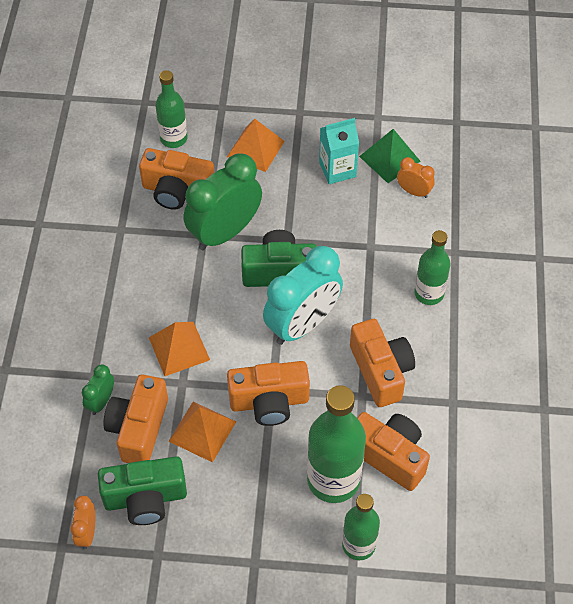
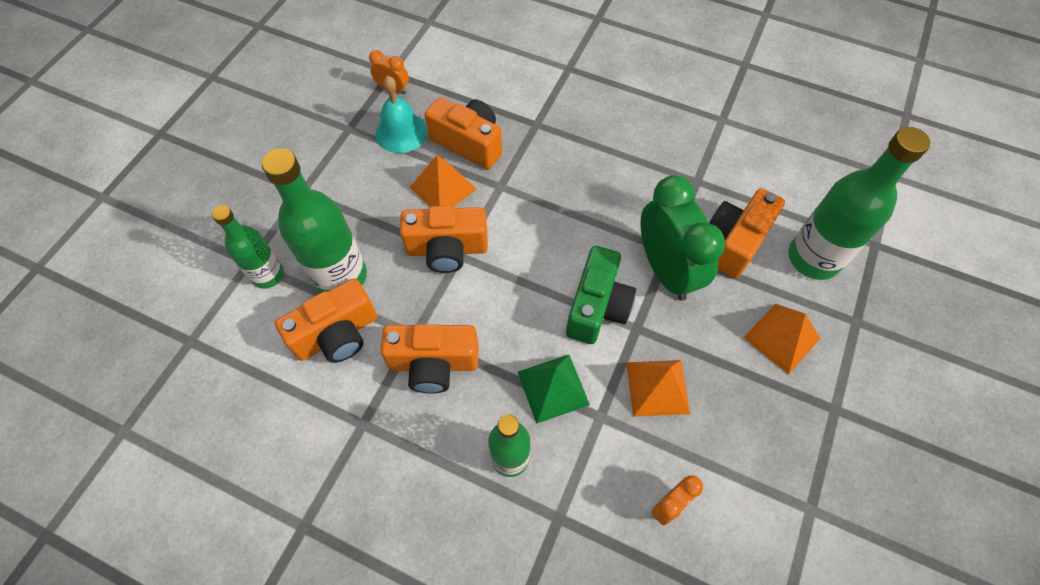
camera: 110 degrees right, 5 degrees up
(101, 401) = (508, 123): green clock -> none
(145, 498) = (401, 132): green camera -> turquoise bell
(173, 138) = (813, 258): green bottle -> green bottle, size x1.63
(179, 348) = (538, 193): orange pyramid -> orange pyramid (657, 387)
(269, 402) = (447, 249): orange camera -> orange camera turned 105 degrees counterclockwise
(302, 324) = (522, 307): turquoise clock -> none
(337, 169) = (728, 421): turquoise carton -> none
(389, 158) = (732, 495): green pyramid -> green pyramid (553, 388)

